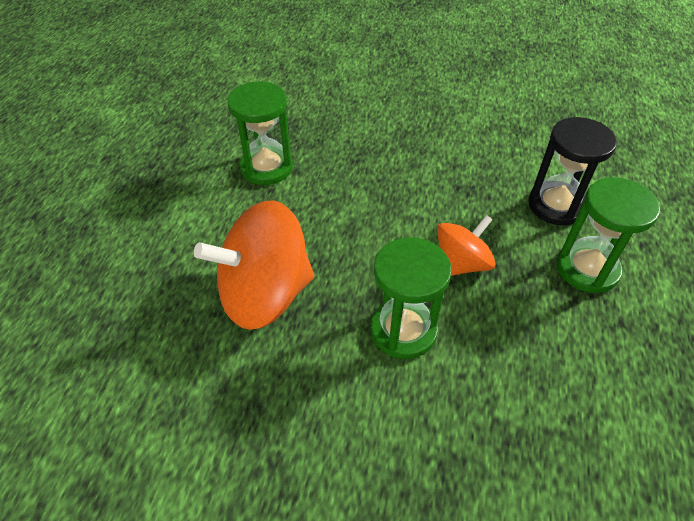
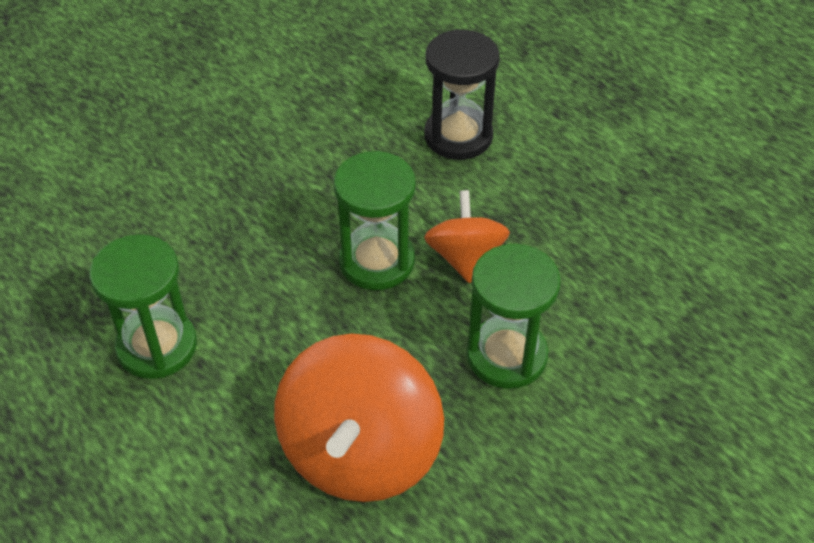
camera: 55 degrees left, 0 degrees up
(587, 269) = (550, 170): green hourglass -> green hourglass (377, 261)

